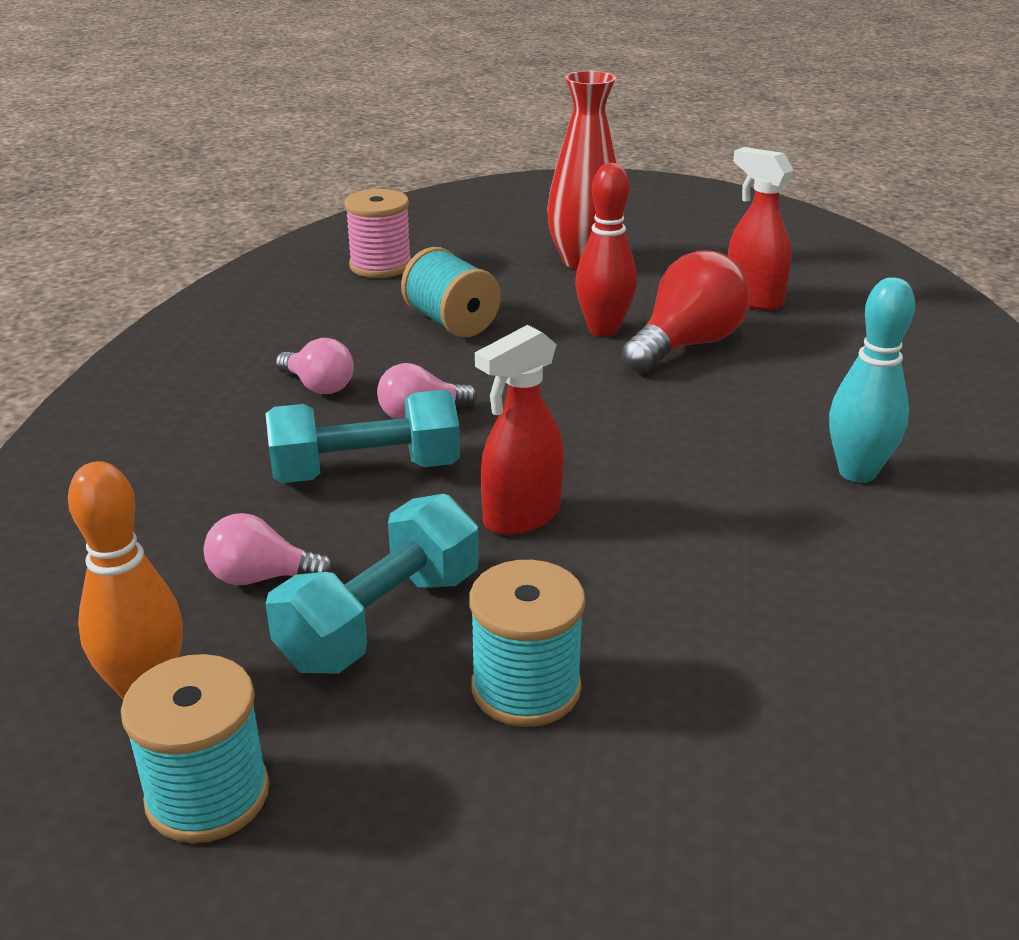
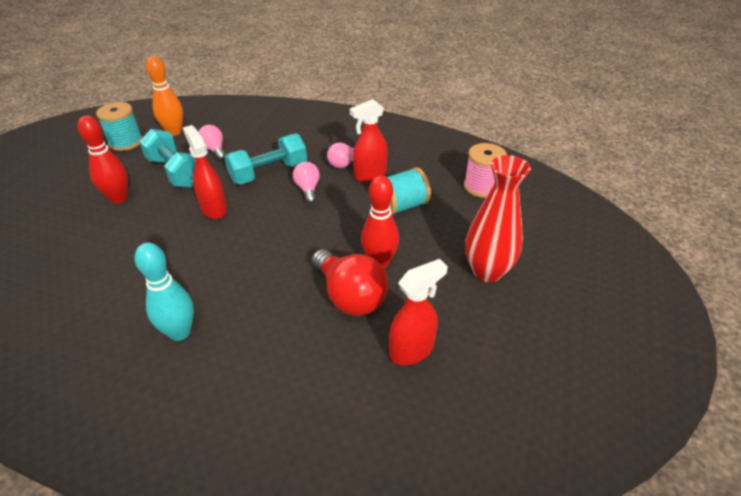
camera: 100 degrees right, 10 degrees up
(261, 577) = (214, 150): pink light bulb -> pink light bulb turned 45 degrees counterclockwise
(358, 357) = (370, 175): none -> red spray bottle
(366, 471) = (268, 173): turquoise dumbbell -> turquoise dumbbell turned 60 degrees clockwise
(526, 688) = (119, 198): turquoise spool -> red bowling pin

